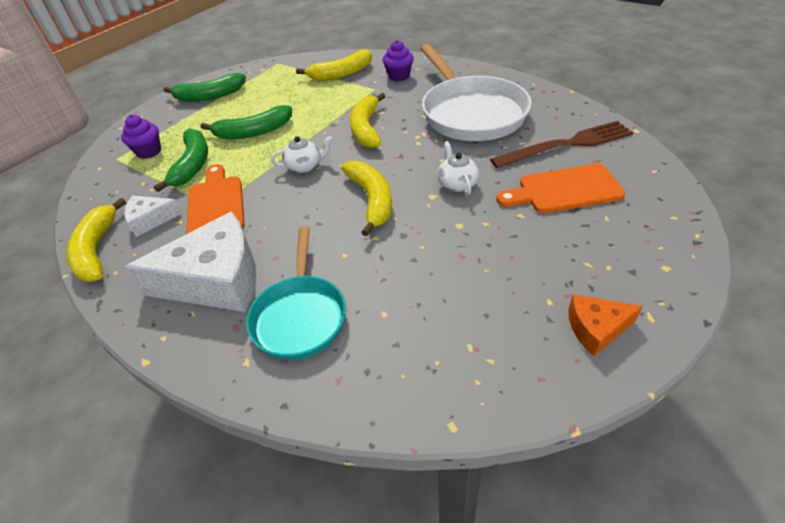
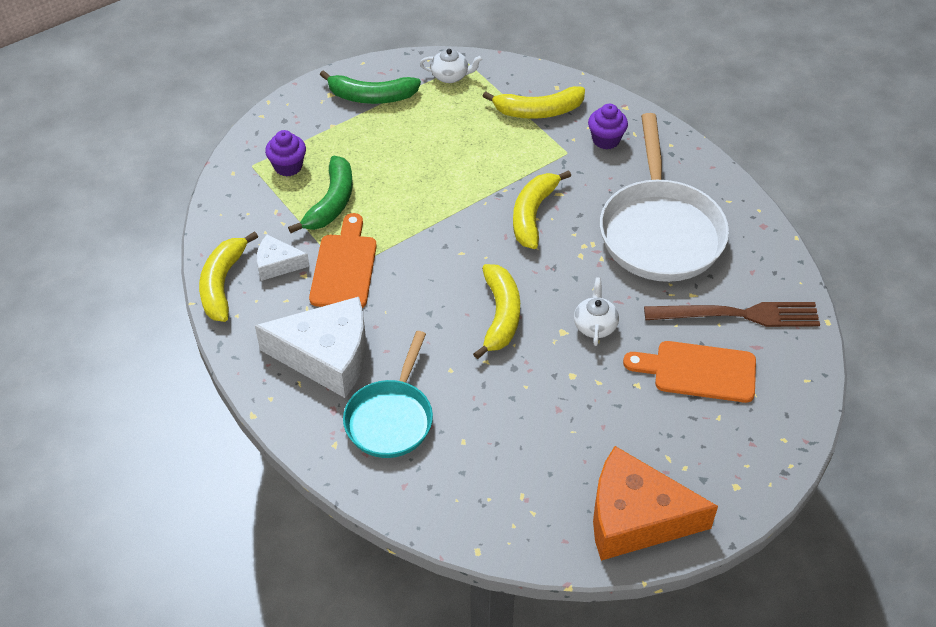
camera: 15 degrees right, 5 degrees up
(253, 132) = (407, 175): green banana -> none
(305, 166) = (448, 247): white teapot -> white teapot (450, 76)
(596, 328) = (635, 518): orange cheese -> orange cheese, size x2.00

